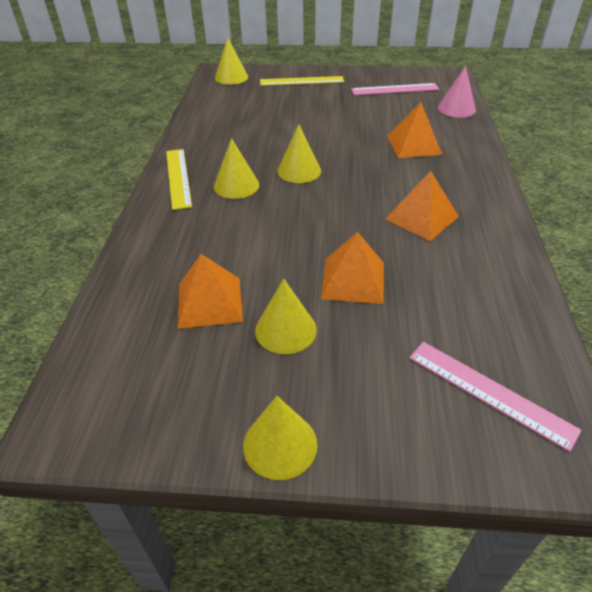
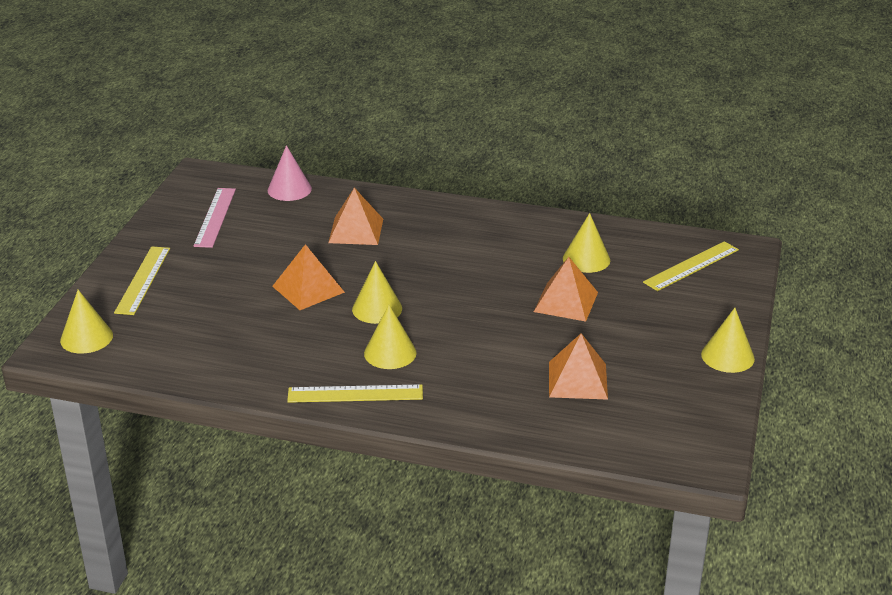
camera: 80 degrees left, 10 degrees down
(285, 330) = (619, 343): yellow cone -> yellow cone (586, 259)
(421, 217) = (488, 252): orange pyramid -> orange pyramid (308, 289)
(489, 392) = (691, 266): pink ruler -> yellow ruler

